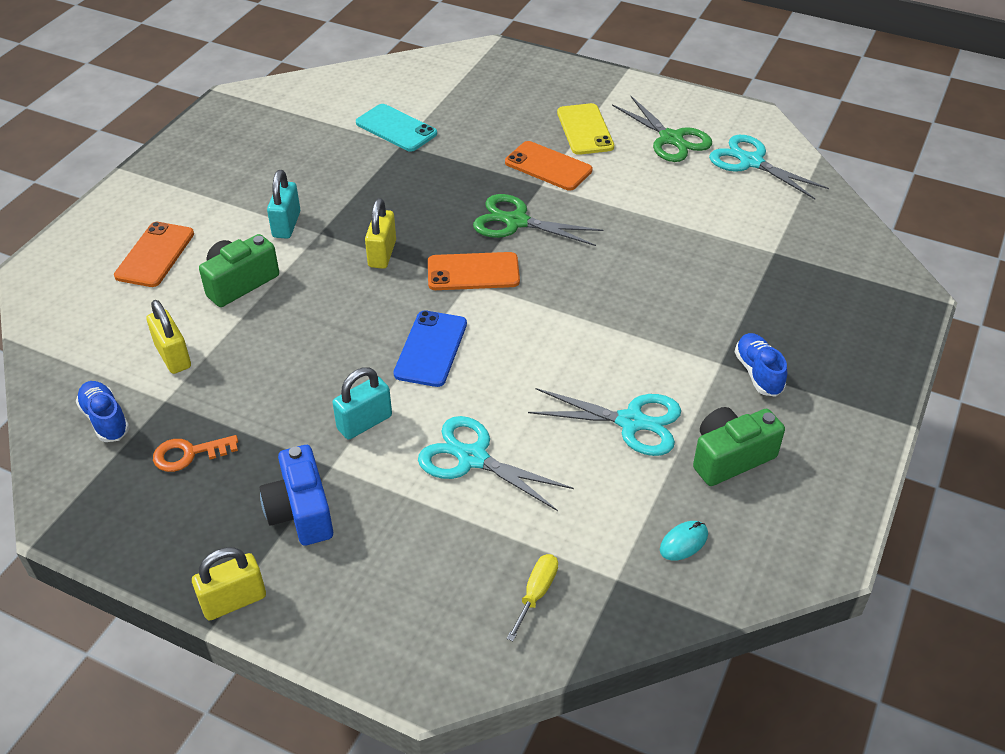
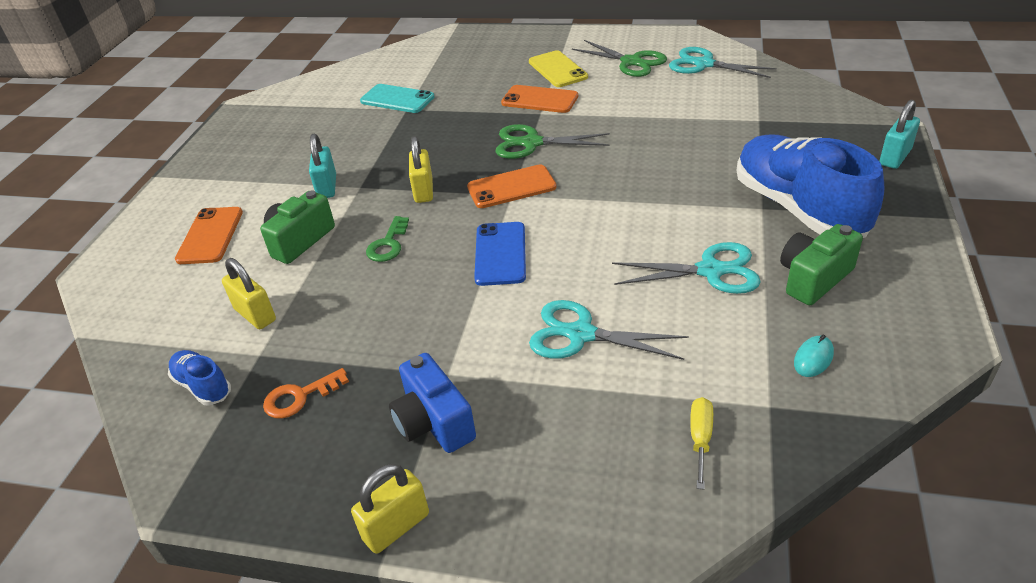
camera: 10 degrees left, 5 degrees down
(325, 309) = (388, 244): none -> green key
(364, 422) = (464, 328): turquoise padlock -> turquoise padlock (895, 157)
(758, 373) = (798, 208): blue shoe -> blue shoe, size x2.26

